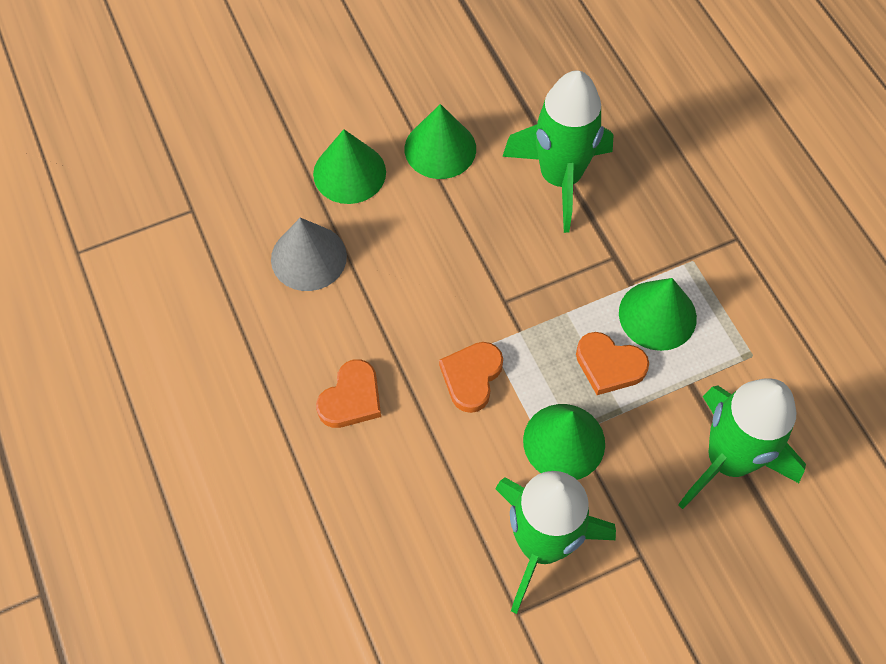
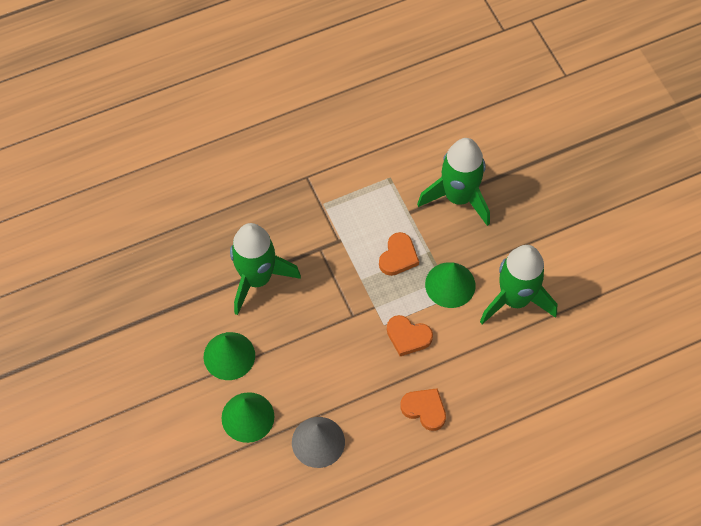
camera: 90 degrees left, 0 degrees up
(657, 315) = (362, 227): green cone -> none

